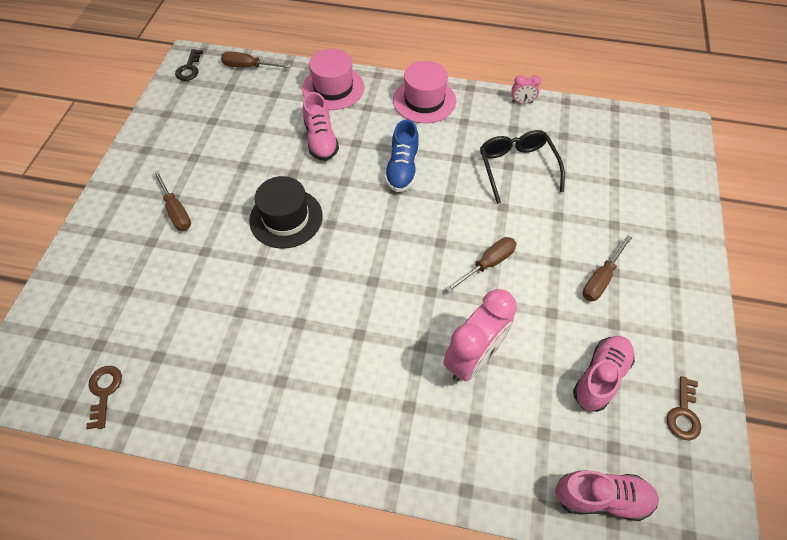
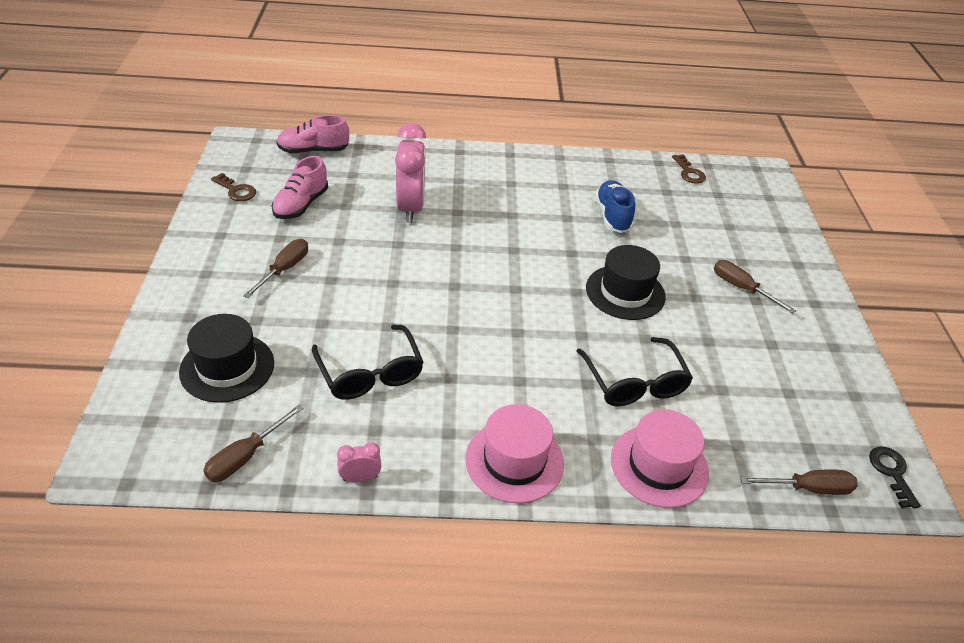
camera: 165 degrees right, 15 degrees down
(321, 140) = (634, 382): pink shoe -> black glasses
(402, 169) = (517, 356): blue shoe -> blue shoe (612, 216)
(473, 358) = (410, 208): pink clock -> pink clock turned 150 degrees clockwise
(488, 264) = (402, 272): brown screwdriver -> brown screwdriver (246, 456)
(626, 184) = (227, 367): none -> black hat
(683, 413) = (236, 190): brown key -> brown key turned 120 degrees clockwise

